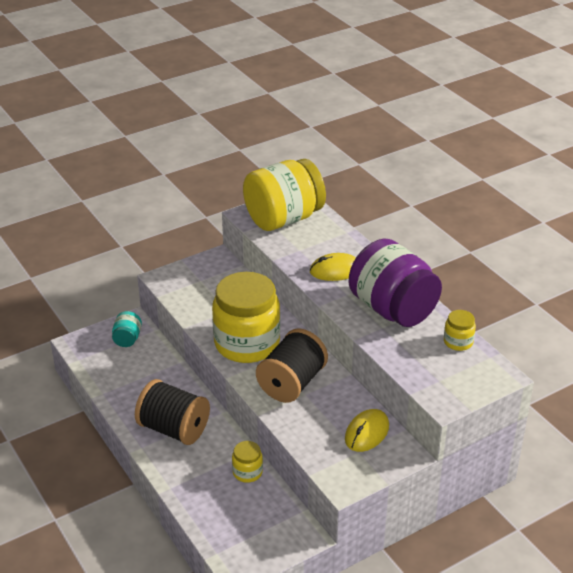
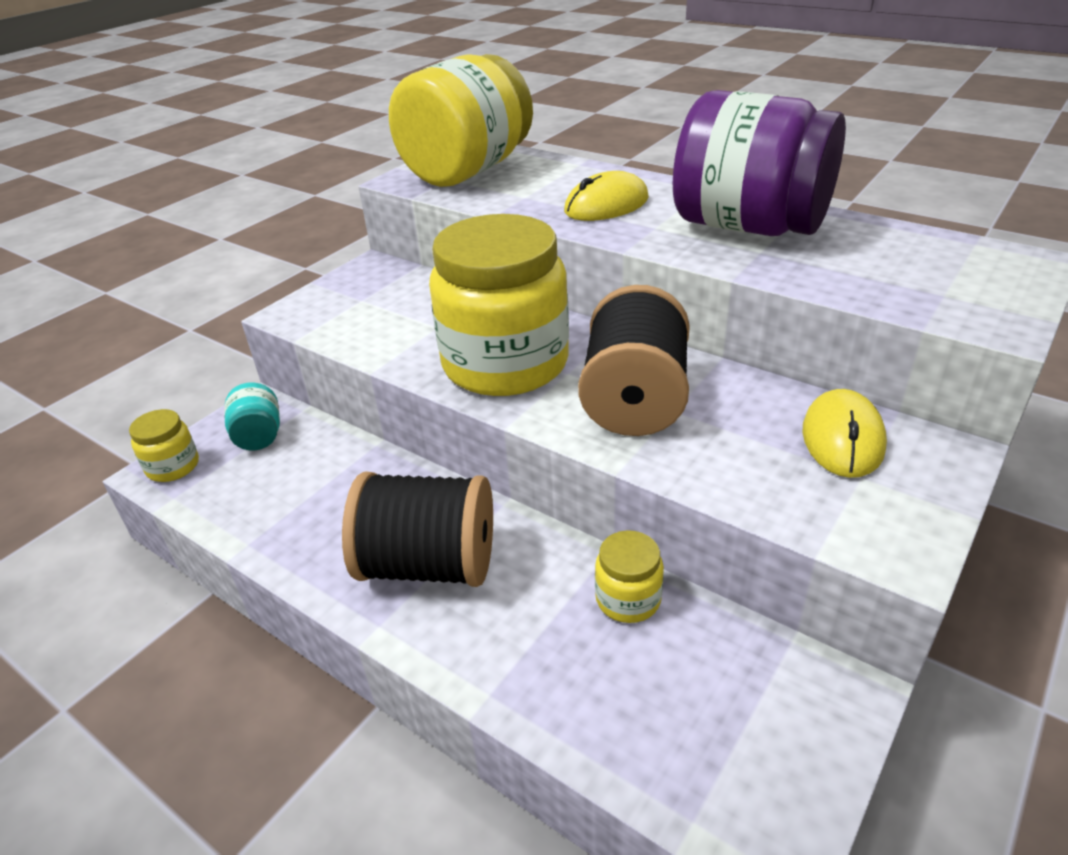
camera: 20 degrees left, 0 degrees up
(458, 342) = (902, 238): yellow jar -> yellow jar (173, 466)

